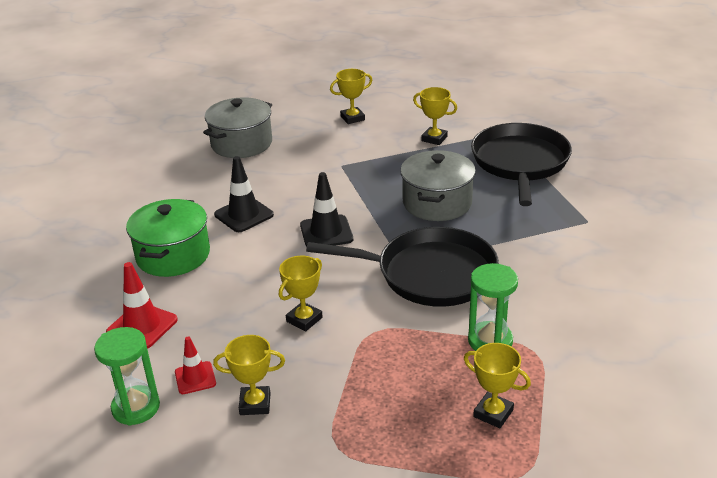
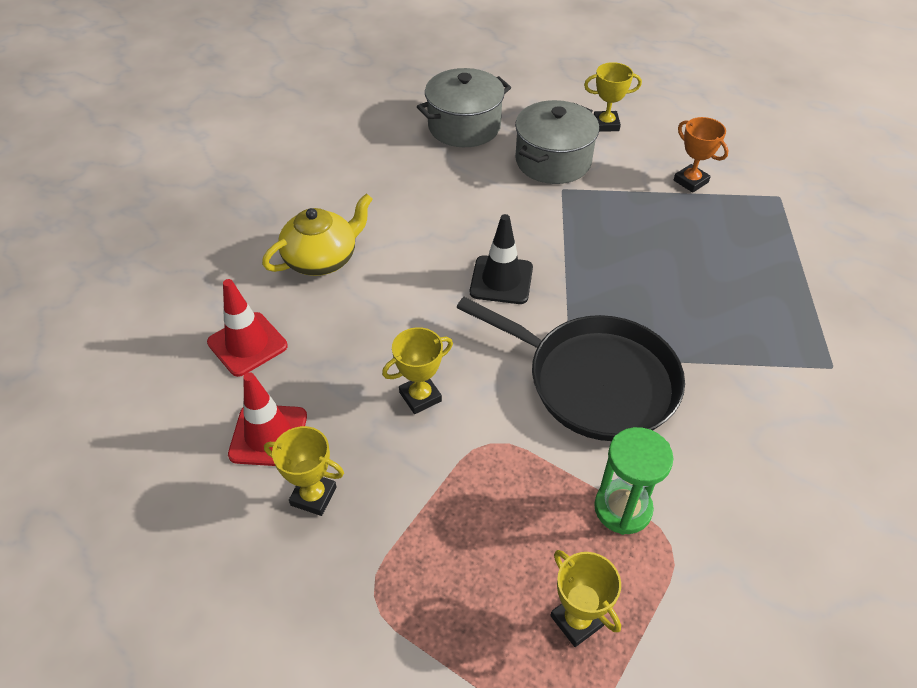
camera: 20 degrees right, 15 degrees up
(136, 407) = (191, 452): green hourglass -> none
(173, 255) = (322, 259): green pot -> yellow teapot
(195, 378) = (268, 435): red traffic cone -> red traffic cone, size x1.57
(244, 215) = (421, 226): black traffic cone -> none
(434, 139) = (691, 181): yellow trophy -> orange trophy
(437, 203) = (651, 278): grey pot -> grey pot (553, 161)
(520, 163) = (783, 248): black pan -> none

